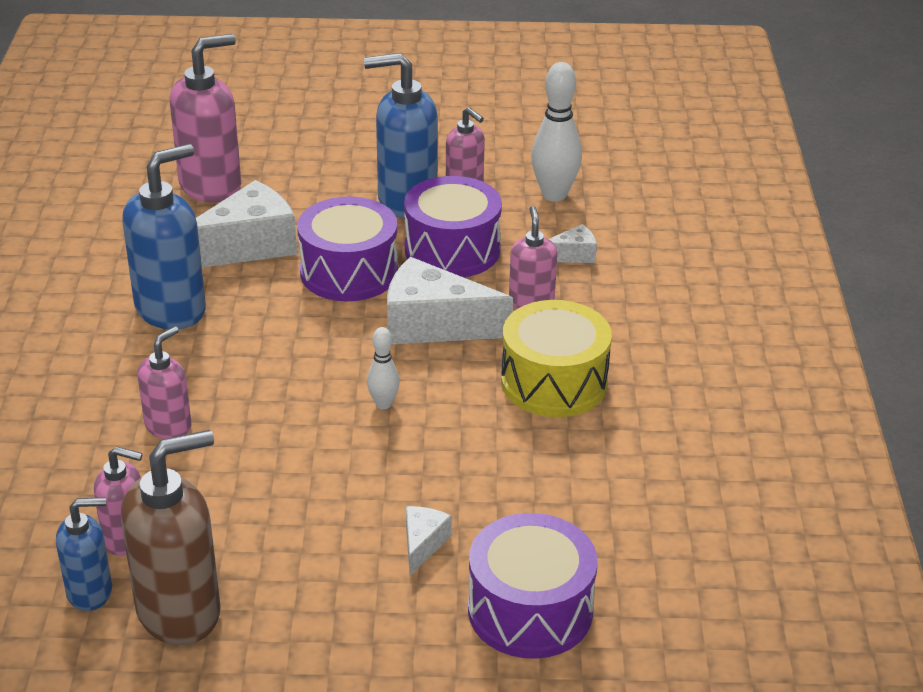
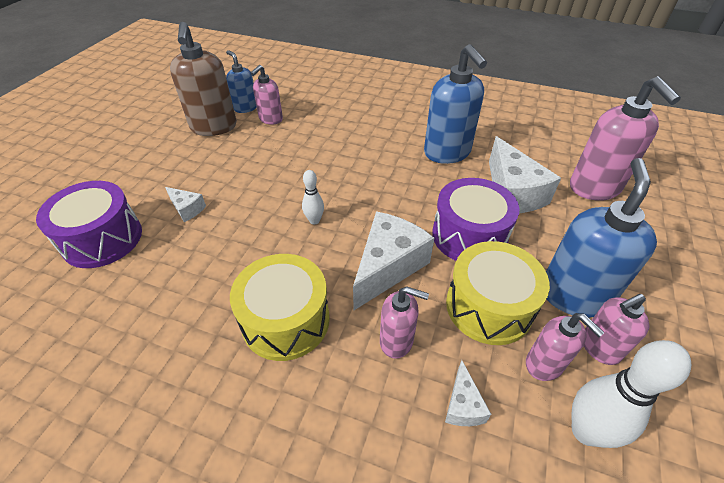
camera: 110 degrees right, 10 degrees up
(90, 592) = (245, 108): blue soap dispenser -> blue soap dispenser turned 135 degrees clockwise
(168, 426) = (342, 139): pink soap dispenser -> pink soap dispenser (544, 364)
(452, 250) = (489, 306): purple drum -> yellow drum

